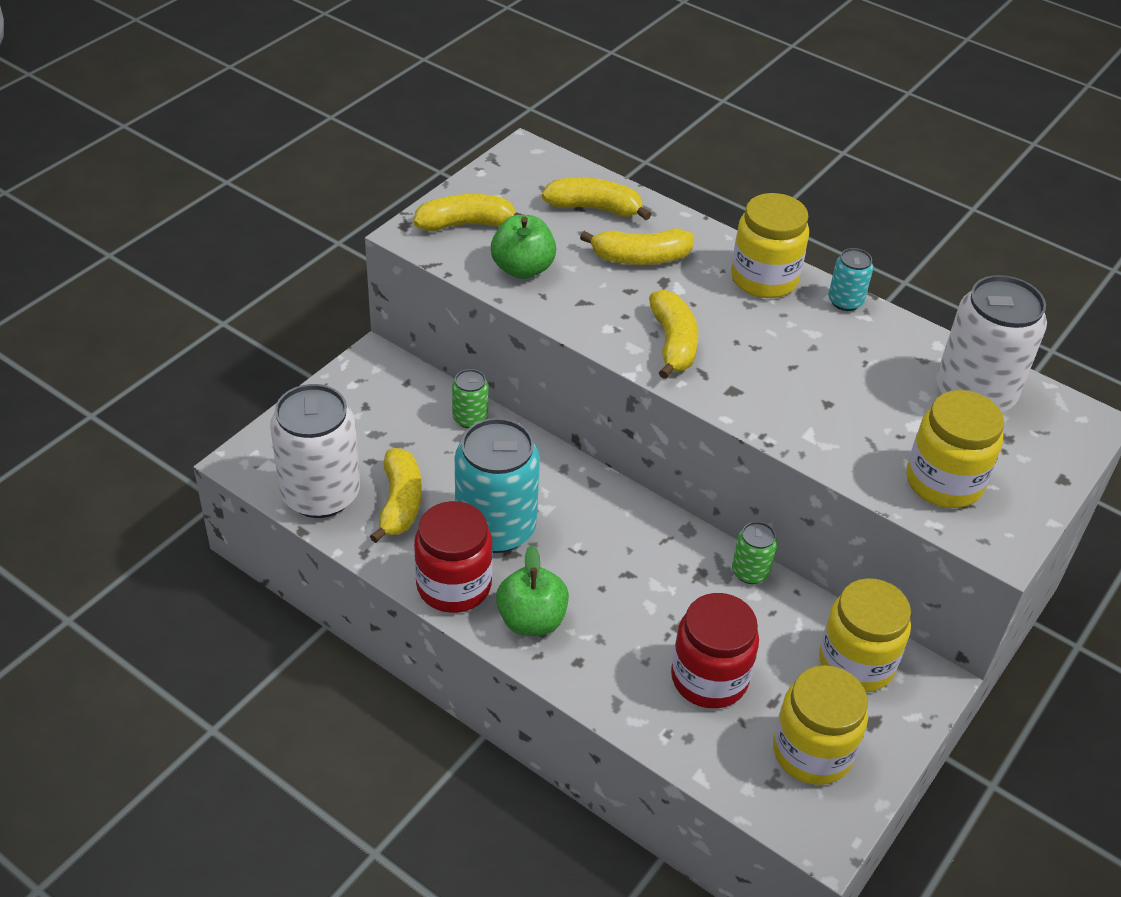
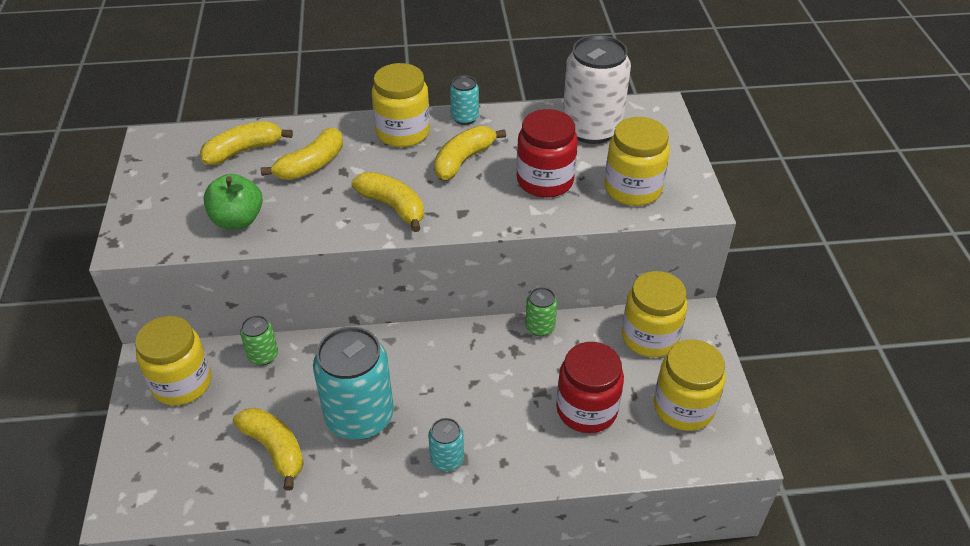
camera: 40 degrees left, 0 degrees up
(320, 494) = (208, 487): white can -> none
(383, 395) = (182, 383): none -> yellow jar
(454, 585) = (372, 477): red jar -> red jar (545, 181)
(466, 224) = (161, 214): yellow banana -> yellow banana (463, 160)
(531, 620) = (447, 459): green apple -> turquoise can

